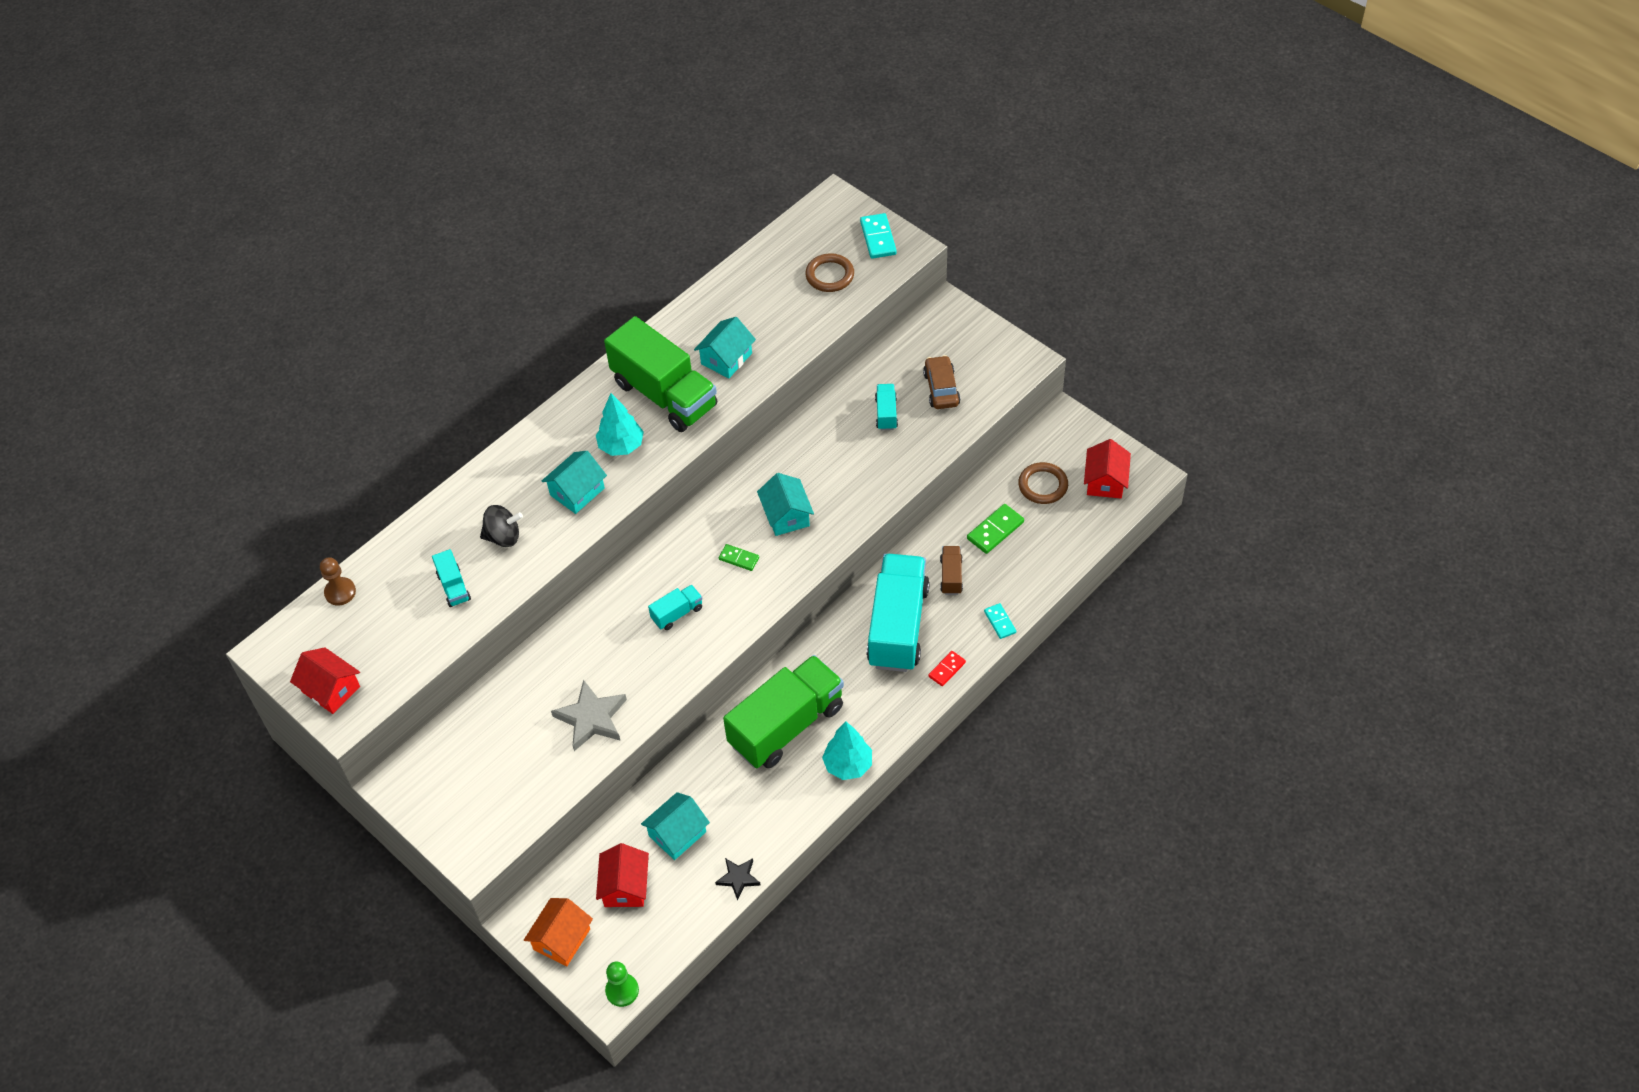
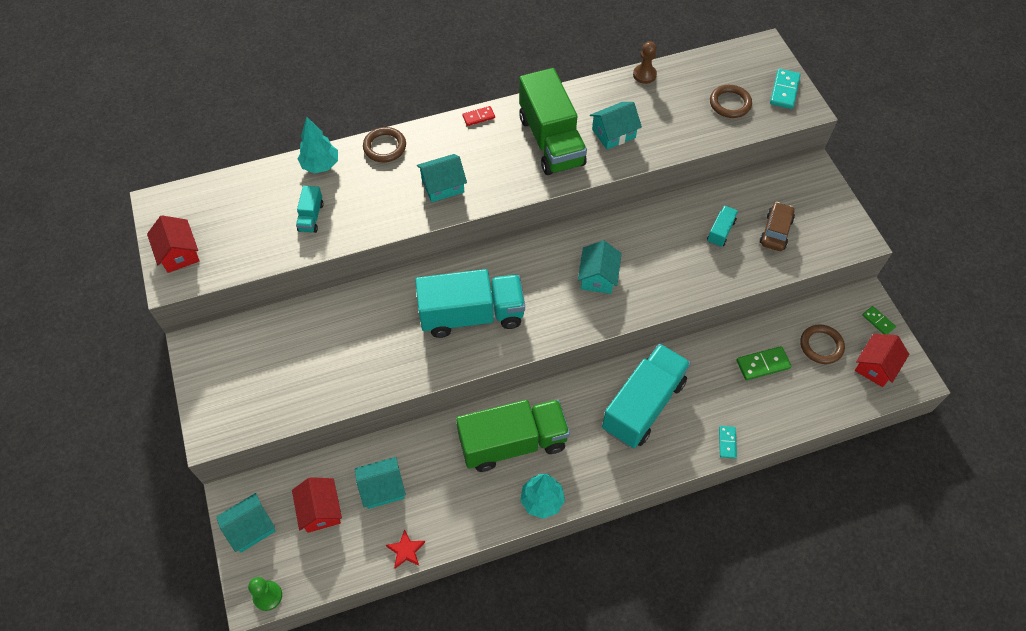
camera: 25 degrees right, 5 degrees up
(340, 592) = (232, 183): brown pawn -> brown pawn (644, 75)
(487, 479) = (384, 147): none -> brown ring
(503, 537) = (369, 196): black spinning top -> none
(561, 939) = (251, 528): orange house -> turquoise house
(591, 718) = (361, 367): grey star -> none
(621, 446) = (496, 166): turquoise tree -> turquoise tree (320, 165)
(625, 886) = (320, 510): red house -> red house turned 45 degrees counterclockwise
(677, 613) = (471, 315): turquoise truck -> turquoise truck, size x2.31
(738, 878) = (406, 550): black star -> red star
(739, 558) = (542, 294): green domino -> green domino (878, 321)
(947, 669) = (663, 461): red domino -> red domino (478, 117)
(951, 576) = (707, 385): brown truck -> none

